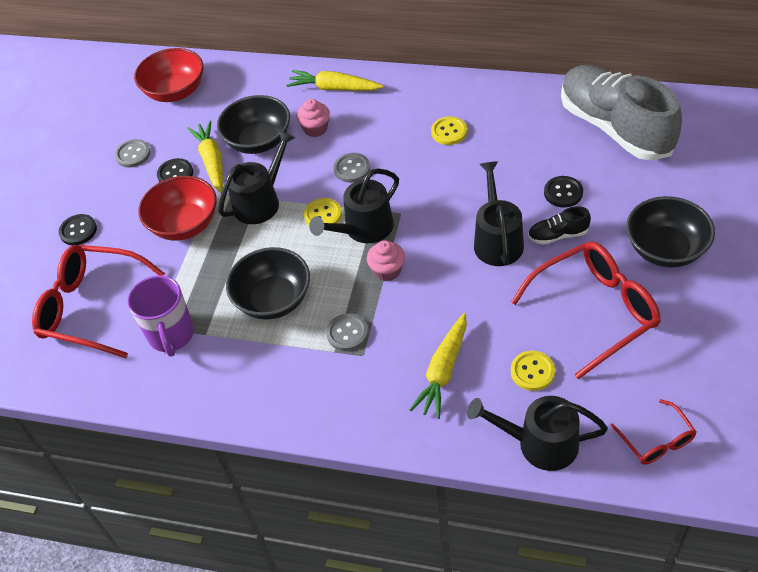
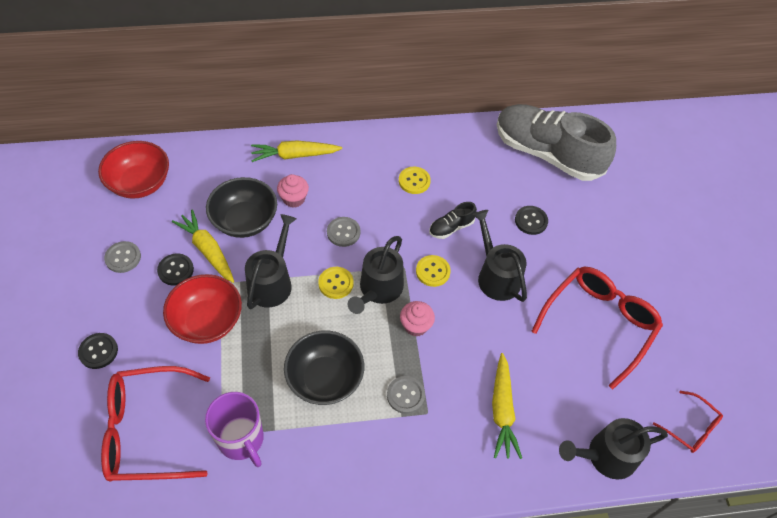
camera: 30 degrees left, 5 degrees up
(532, 371) = (573, 391): yellow button -> yellow button (433, 271)
(558, 235) = (542, 261): black shoe -> black shoe (451, 227)
(665, 249) = (629, 256): black bowl -> none

